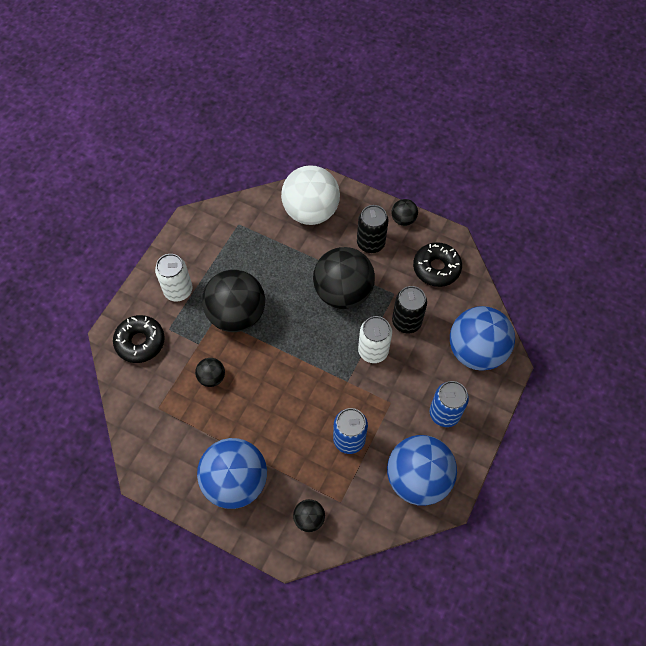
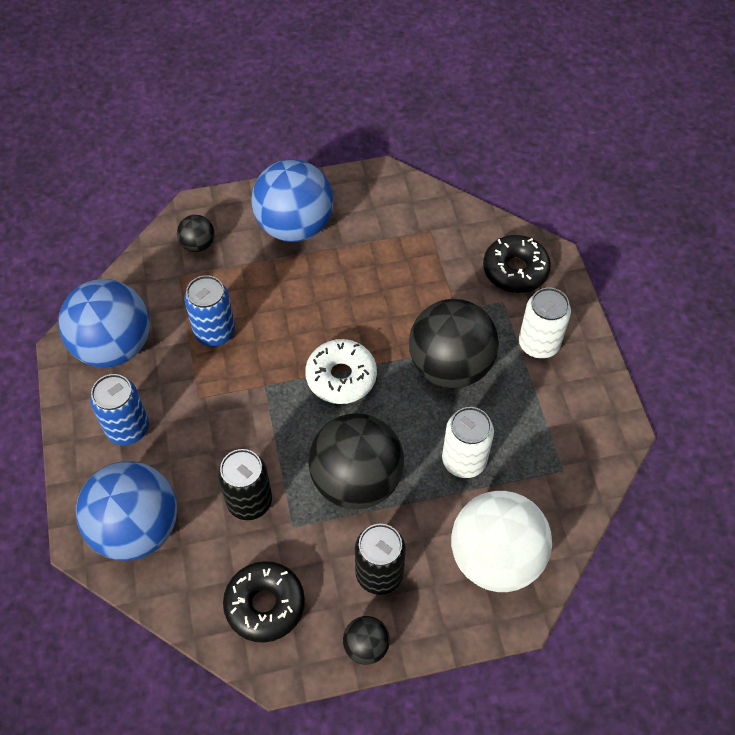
camera: 140 degrees right, 5 degrees down
(212, 377) = (409, 290): black ball -> none
(300, 353) = (341, 377): none -> white donut
(373, 351) = (262, 438): white can -> white can (464, 460)

